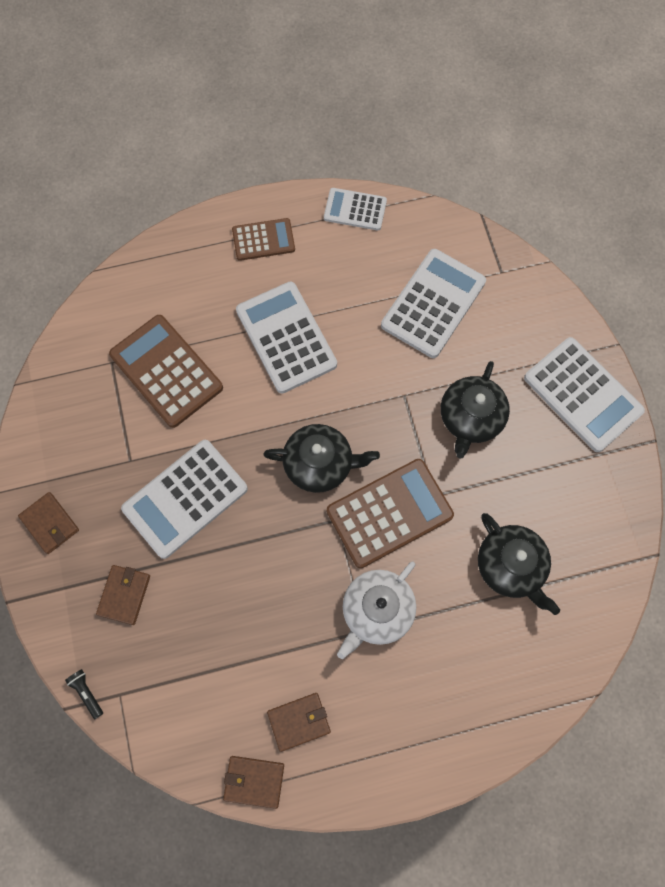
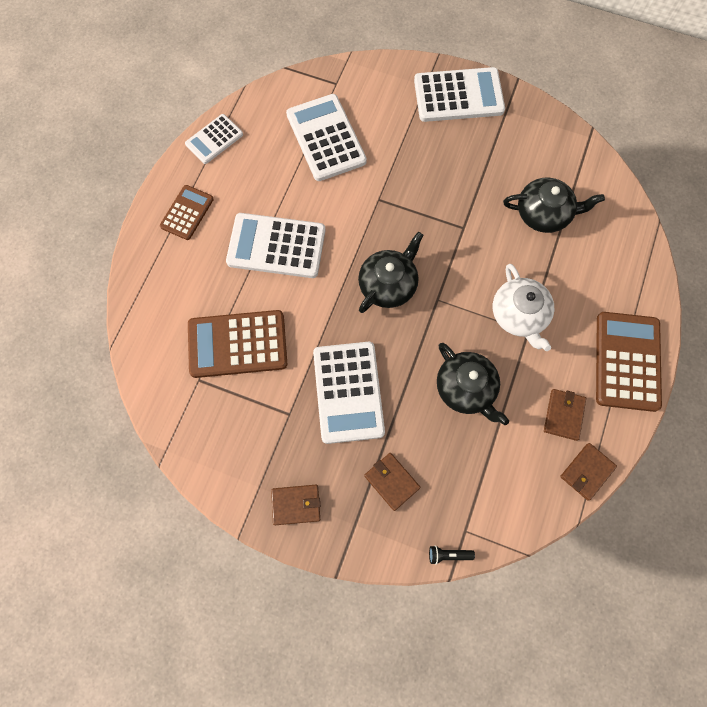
camera: 55 degrees left, 0 degrees up
(389, 513) = (456, 263): brown calculator -> brown calculator (627, 361)
(470, 418) = (425, 170): black teapot -> black teapot (466, 388)

